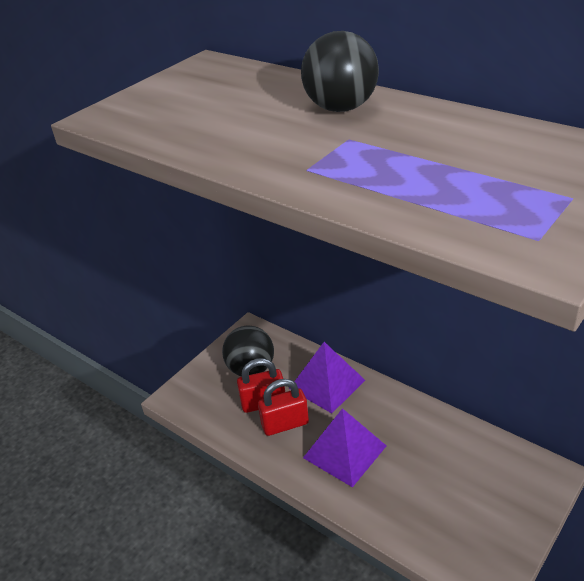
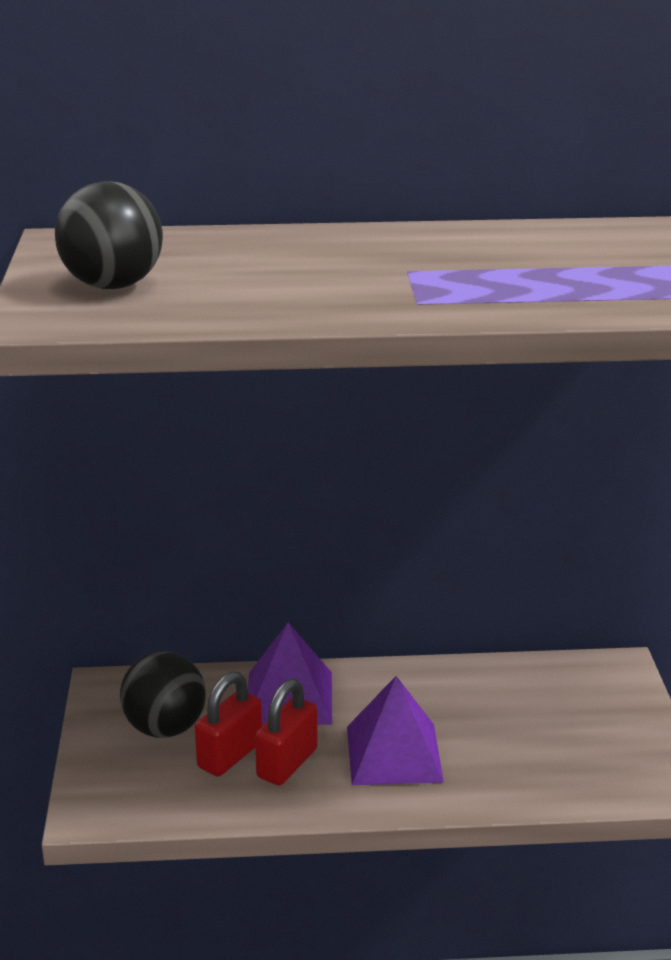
camera: 45 degrees left, 10 degrees down
(341, 108) = (344, 248): black ball -> black ball (113, 285)

